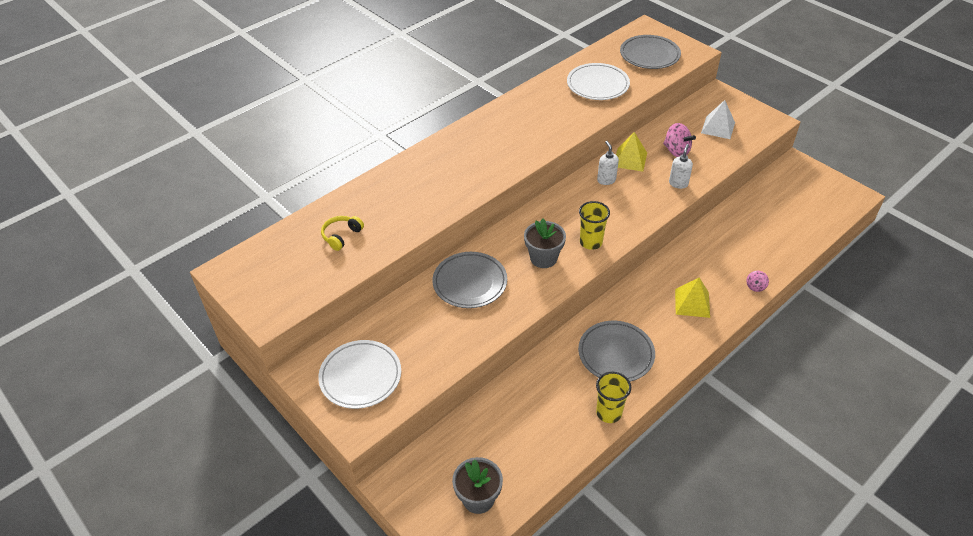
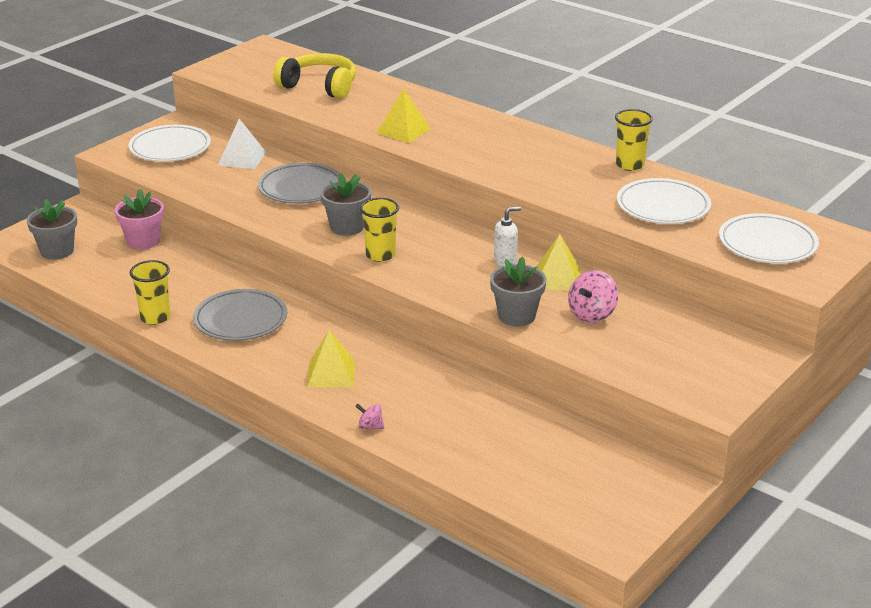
camera: 80 degrees right, 15 degrees down
(341, 236) = (319, 86): yellow headphones -> yellow headphones, size x1.81
(450, 191) = (403, 130): none -> yellow pyramid
(473, 424) = (143, 241): none -> pink flower pot
(535, 89) = (630, 165): none -> yellow cup
(649, 55) = (767, 244): grey plate -> white plate
(678, 183) = (516, 316): white soap dispenser -> grey flower pot
(718, 127) = (669, 351): white pyramid -> white pyramid (242, 158)

